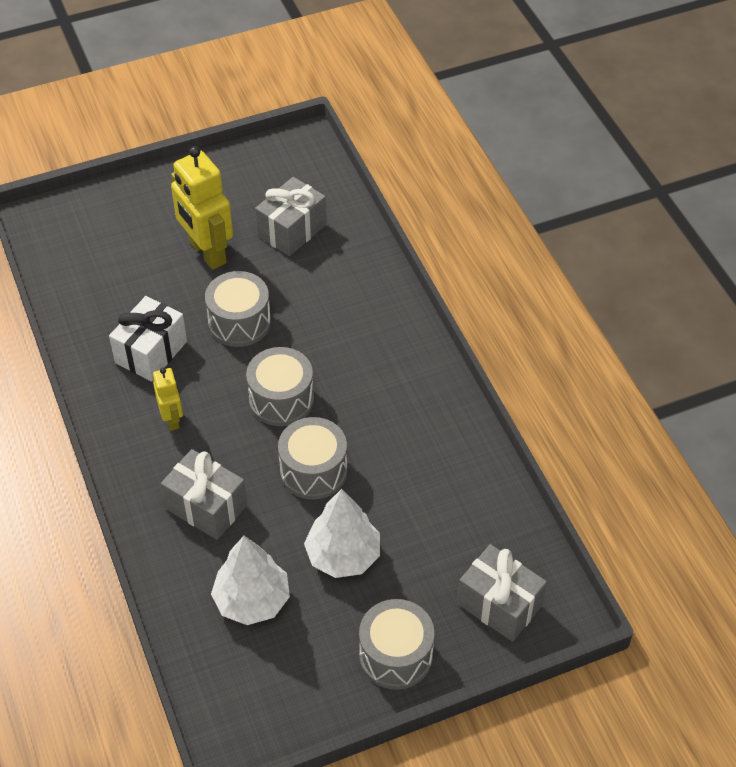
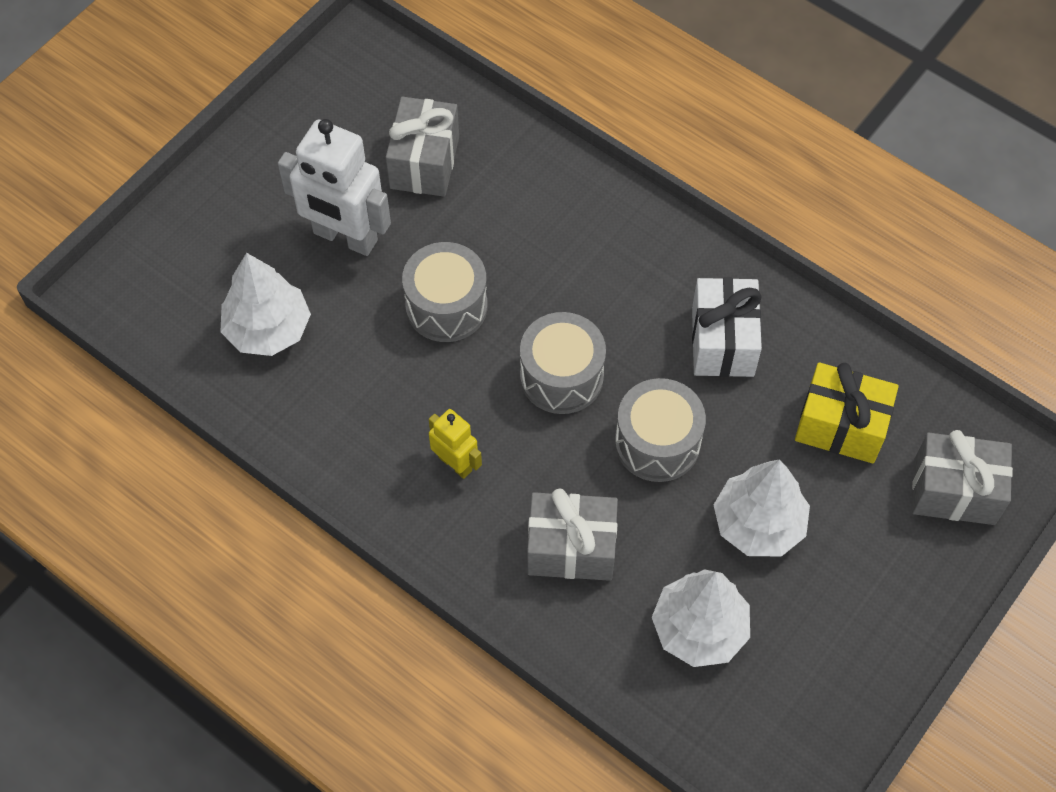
camera: 30 degrees left, 10 degrees up
(118, 284) = (268, 329): none -> white tree
(151, 352) = (370, 394): white gift -> white gift (722, 341)
(207, 252) = (345, 237): yellow robot -> white robot
(396, 655) = (891, 606): grey drum -> none
(449, 522) = (841, 426): none -> yellow gift

